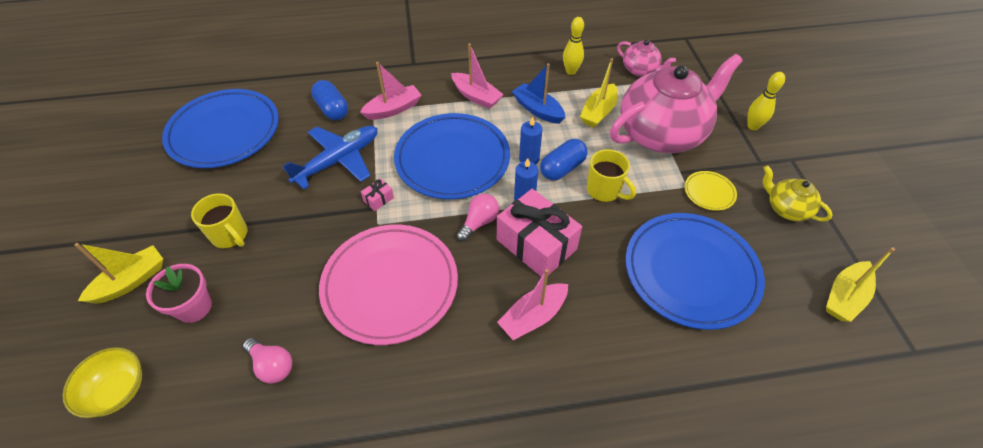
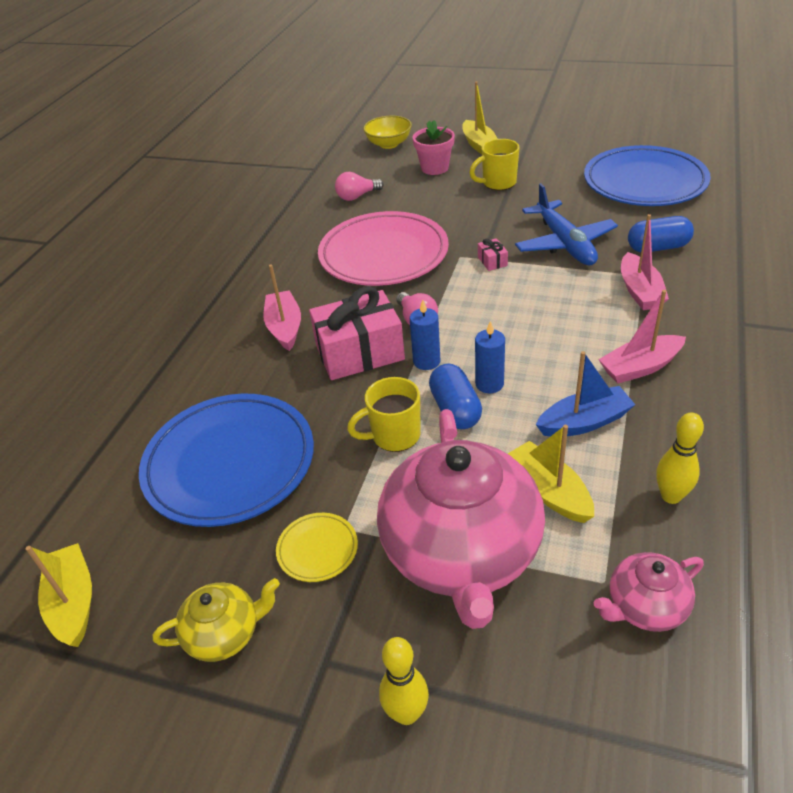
camera: 120 degrees right, 10 degrees down
(452, 159) = (523, 320): blue plate -> none

